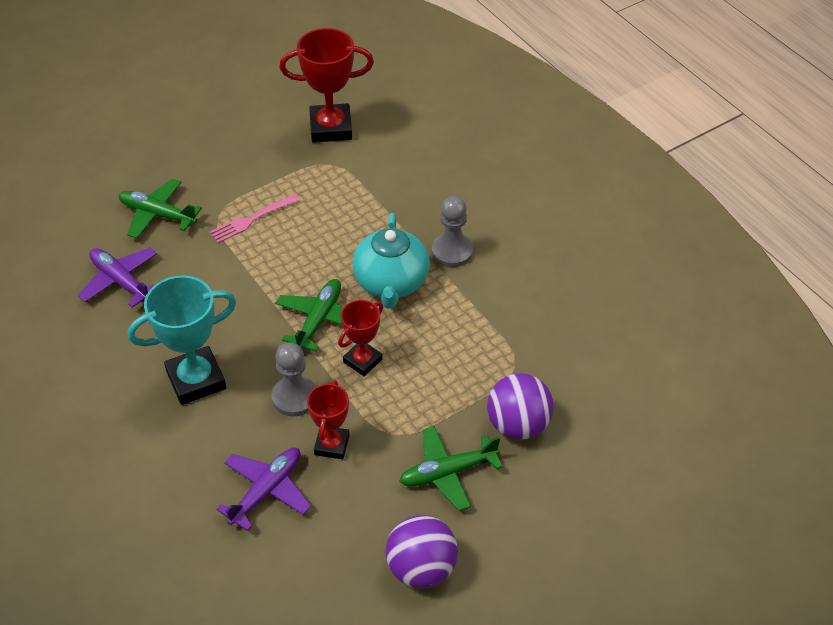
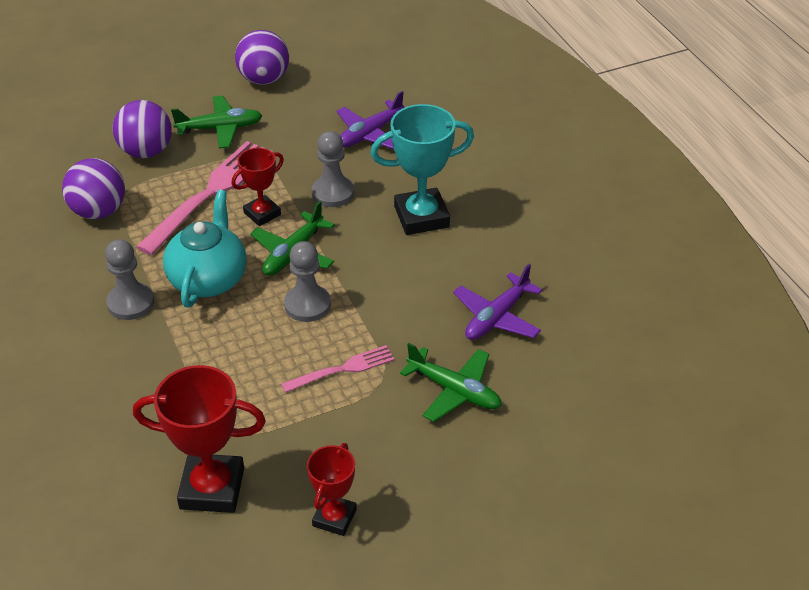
camera: 170 degrees left, 5 degrees down
(120, 281) = (496, 317): purple plane -> purple plane turned 75 degrees clockwise
(293, 270) = (307, 305): none -> grey pawn
(332, 445) = (309, 156): red trophy -> red trophy (334, 518)
(425, 378) = (210, 193): none -> pink fork
(529, 340) = (99, 211): none -> purple ball

